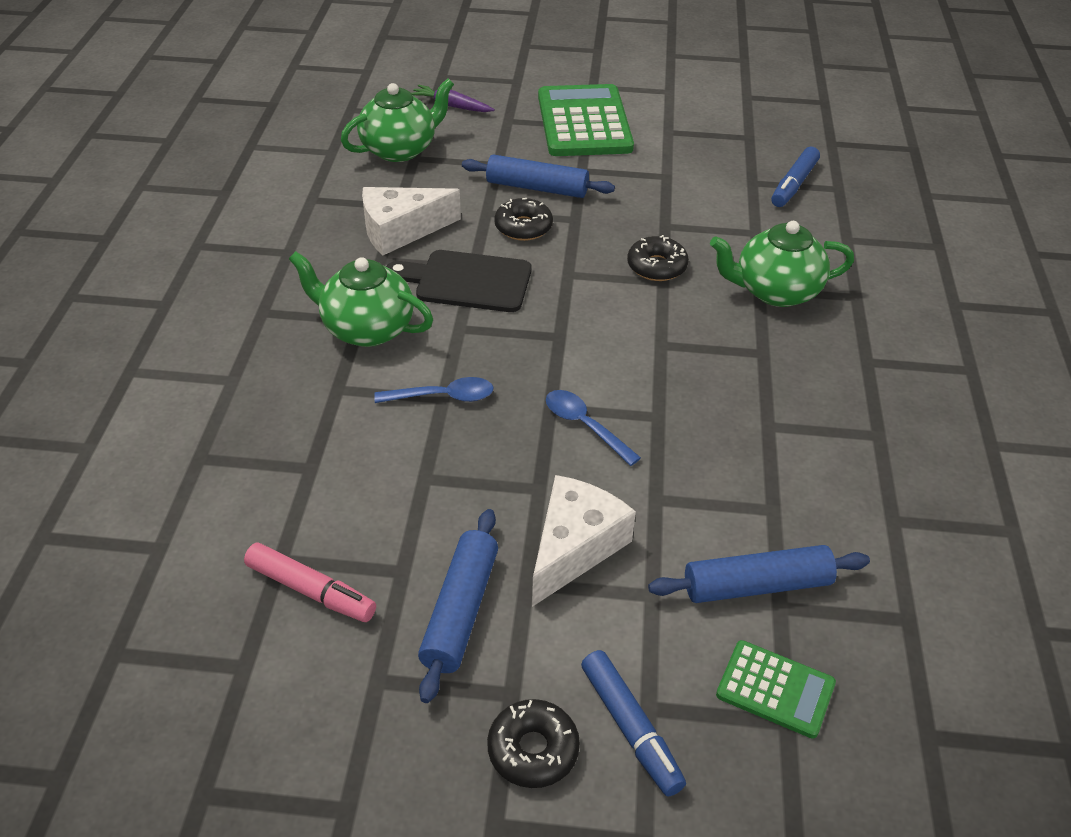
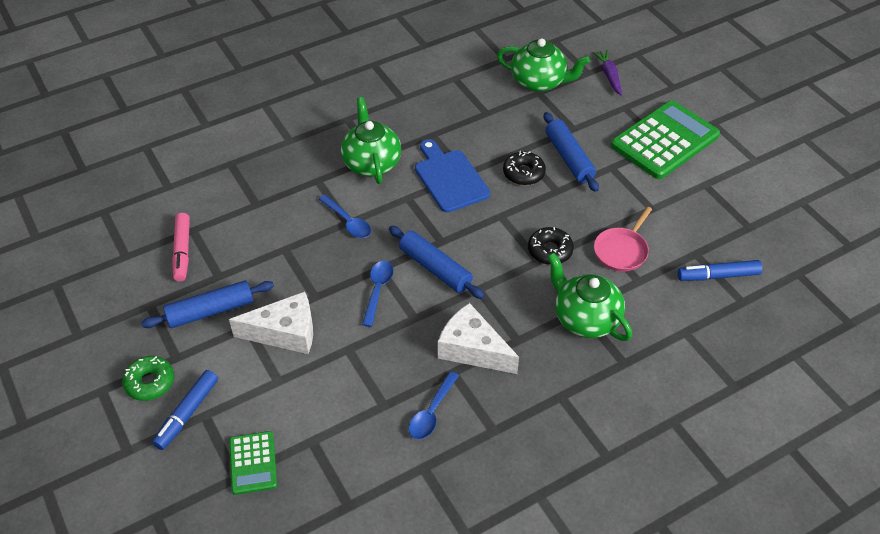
camera: 55 degrees right, 5 degrees up
(401, 230) = (465, 127): white cheese -> white cheese (472, 349)
(467, 281) = (449, 178): black cutting board -> blue cutting board
(533, 750) = (150, 382): black donut -> green donut
(704, 222) = (621, 251): none -> pink pan
(757, 585) = (319, 423): blue rolling pin -> blue rolling pin (435, 268)
(816, 472) = (431, 412): none -> blue spoon

